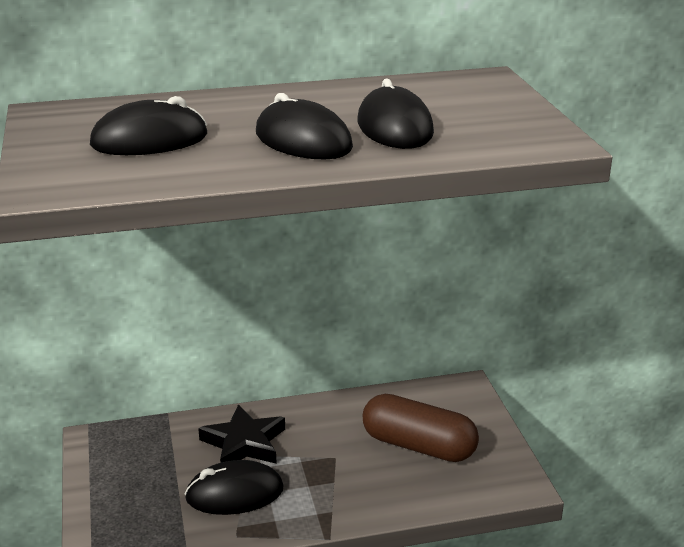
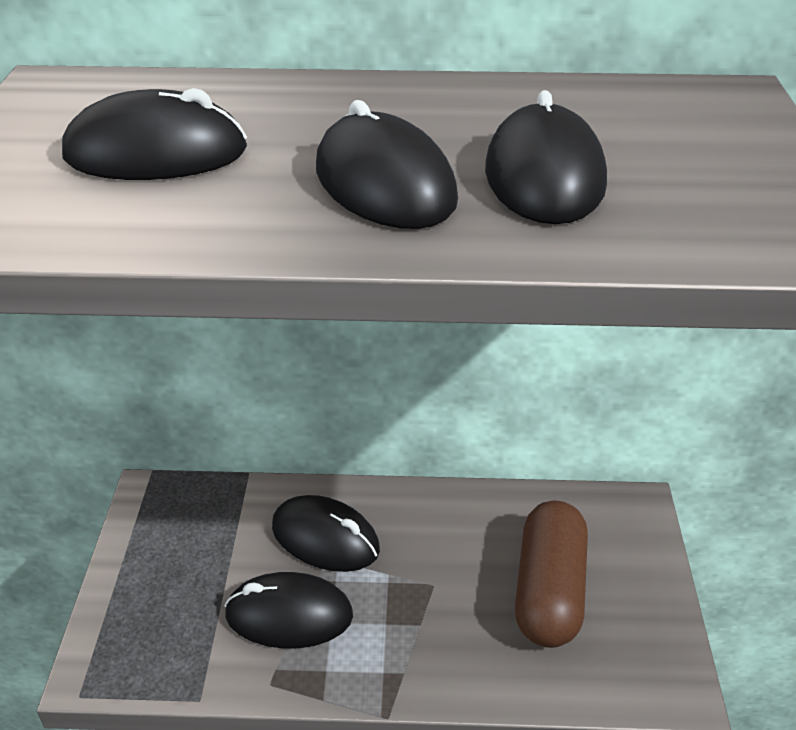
camera: 15 degrees right, 10 degrees up
(244, 443) = (325, 538): black star -> black mouse
(418, 446) = (549, 590): brown capsule -> brown capsule turned 60 degrees clockwise

